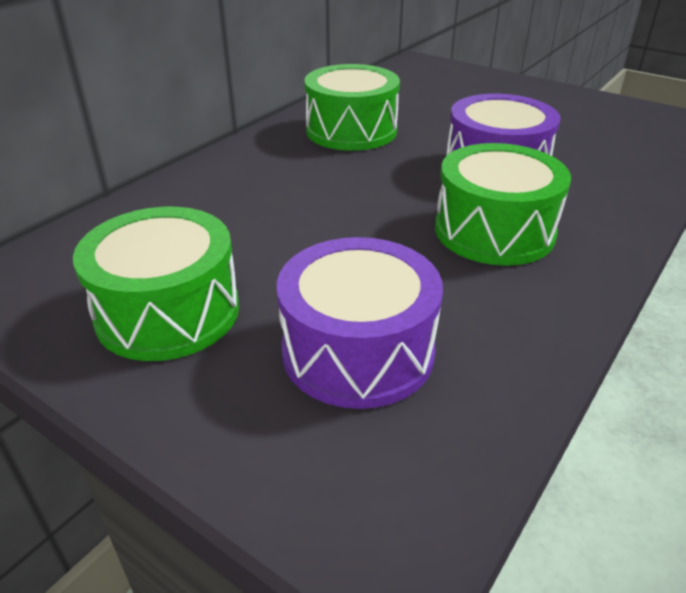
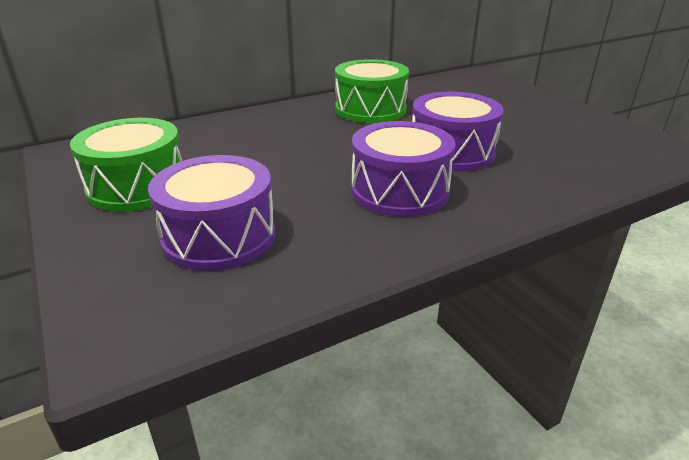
camera: 25 degrees right, 5 degrees down
(494, 231) = (399, 191): green drum -> purple drum

